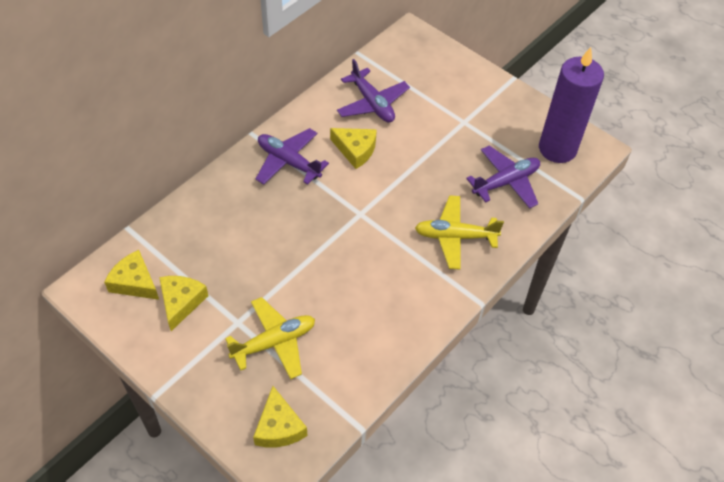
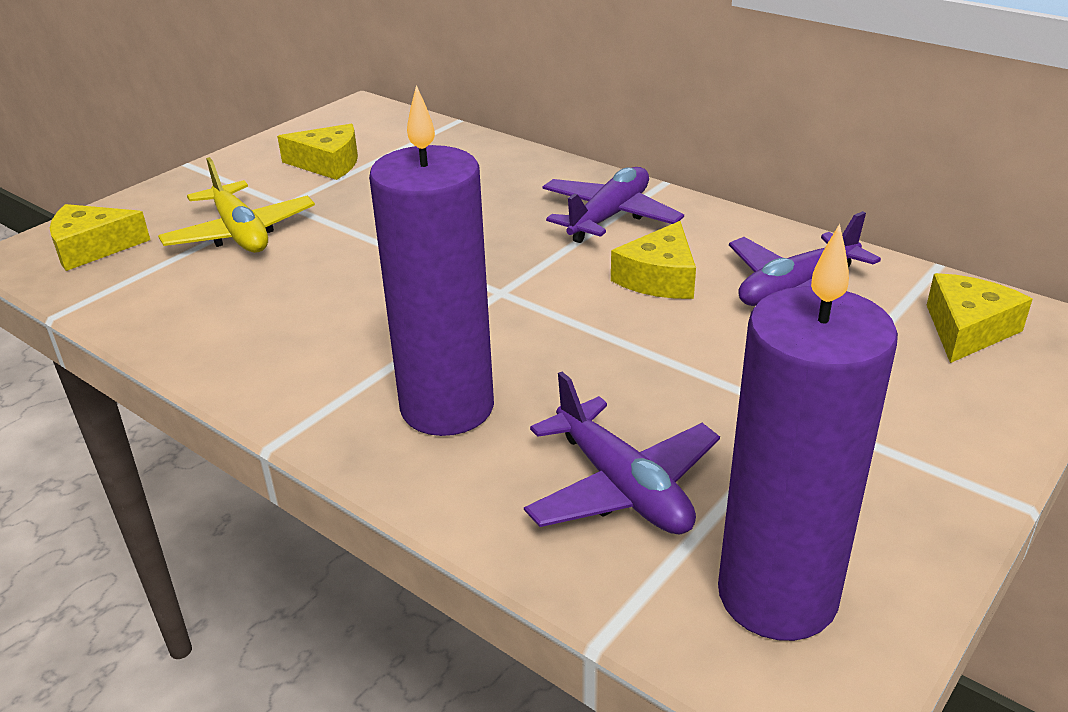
camera: 90 degrees right, 20 degrees down
(134, 282) = (366, 133): yellow cheese -> yellow cheese (967, 330)
(455, 237) = (447, 407): yellow plane -> purple candle

